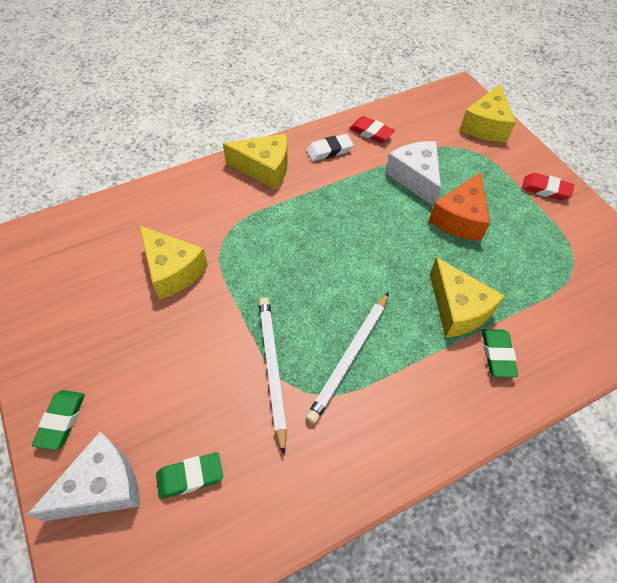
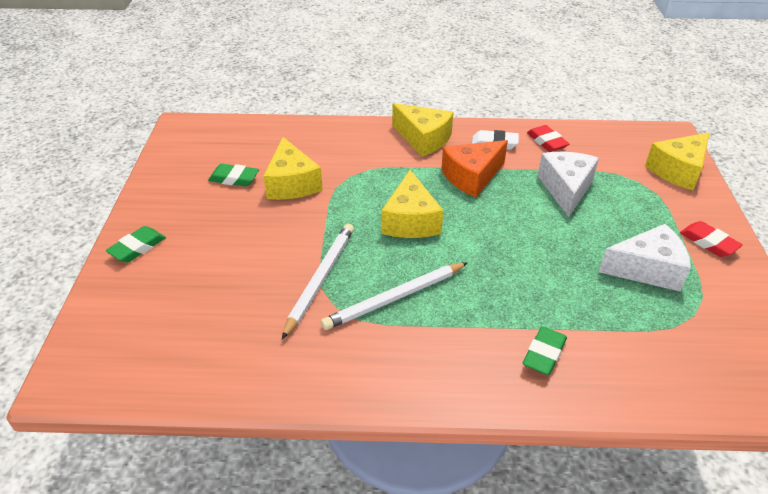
camera: 30 degrees right, 15 degrees down
(102, 487) = (133, 300): white cheese -> white cheese (647, 269)
(190, 476) = (199, 323): green eraser -> green eraser (234, 179)
(457, 309) = (530, 303): yellow cheese -> yellow cheese (410, 221)
(460, 218) = (589, 235): orange cheese -> orange cheese (472, 177)

